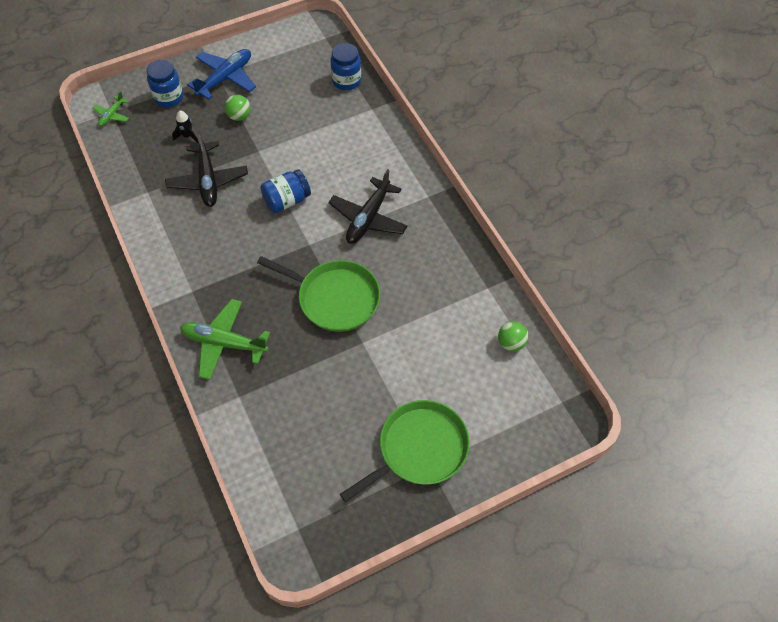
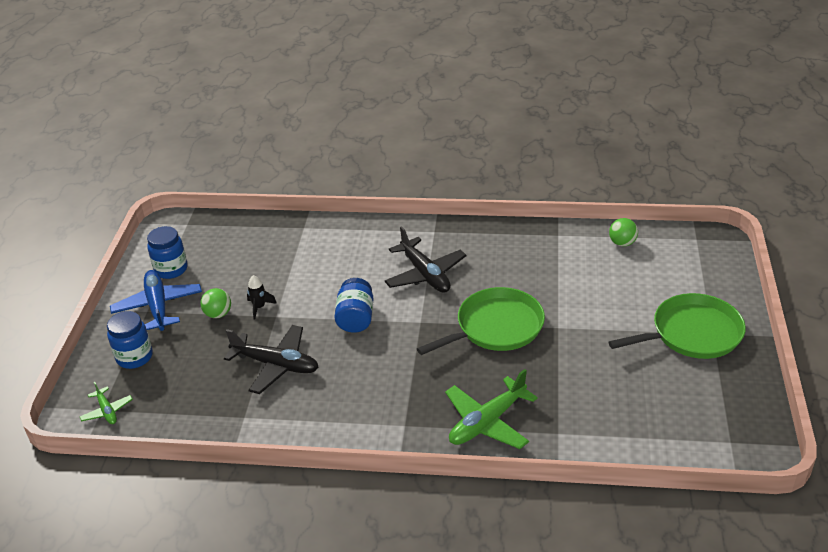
camera: 55 degrees left, 20 degrees down
(187, 136) = (202, 360): black rocket -> black rocket (259, 307)
(346, 81) = (254, 230): blue jar -> blue jar (171, 269)
(419, 449) = (692, 333): green pan -> green pan turned 75 degrees clockwise

